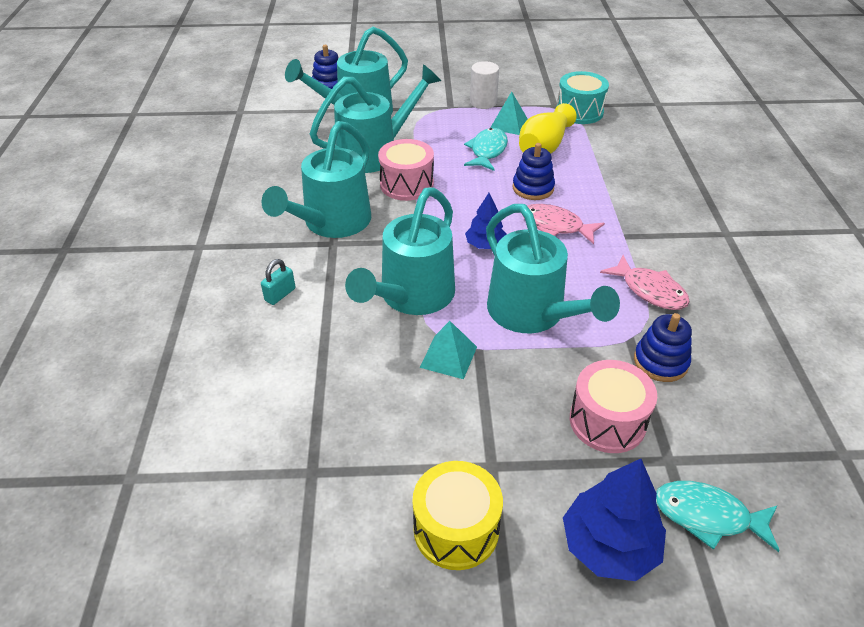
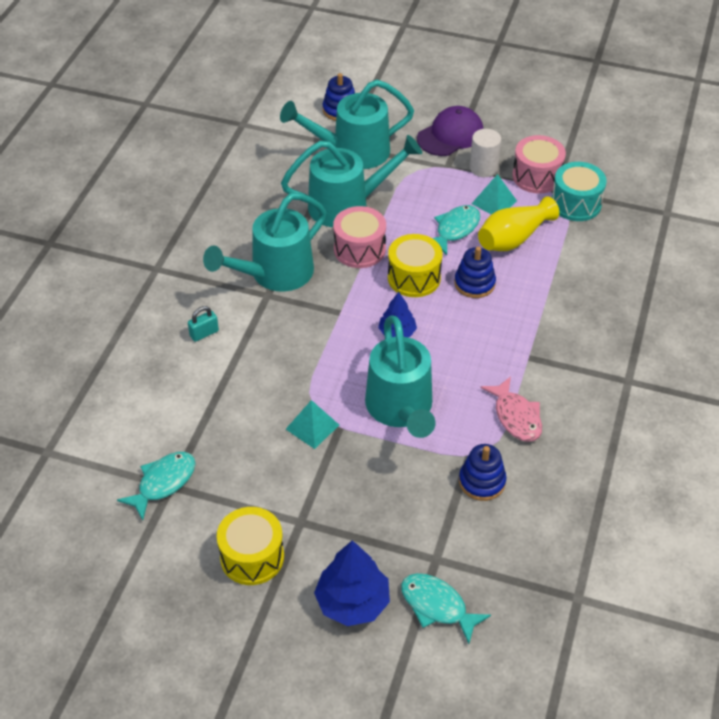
camera: 20 degrees right, 5 degrees up
(301, 471) = (163, 483): none -> turquoise fish
(411, 297) = (308, 365): turquoise watering can -> none
(439, 85) = (450, 135): none -> purple cap
(473, 196) = (414, 278): none -> yellow drum
(556, 226) = (472, 330): pink fish -> none
(607, 421) = (407, 515): pink drum -> pink drum (536, 176)

